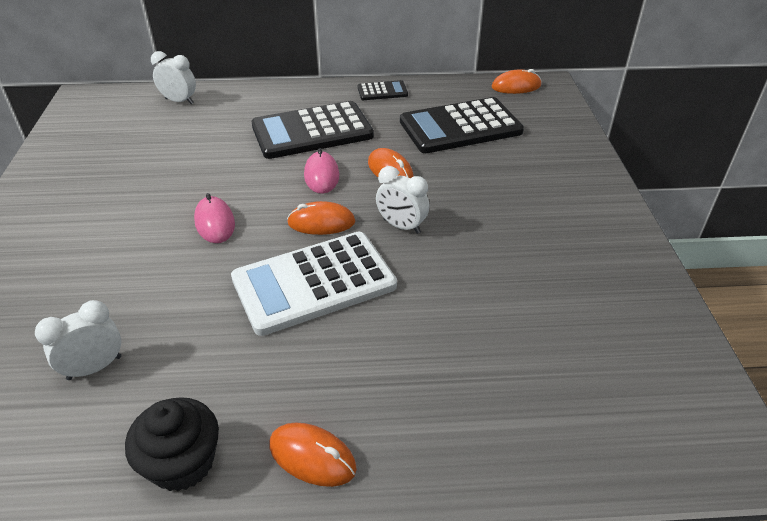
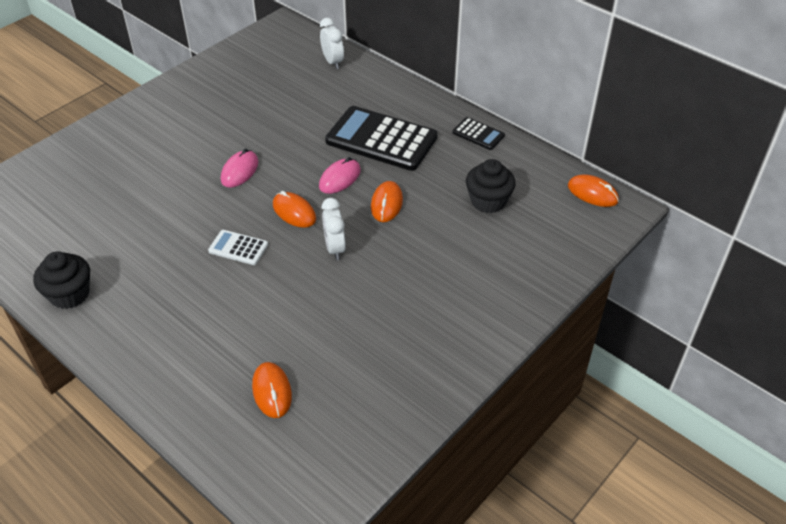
camera: 45 degrees right, 5 degrees up
(94, 368) = (91, 218): white clock -> none
(312, 457) = (118, 337): orange mouse -> orange mouse (272, 391)
(314, 283) = (238, 248): white calculator -> white calculator, size x0.47
(460, 127) = (488, 201): black calculator -> black cupcake

